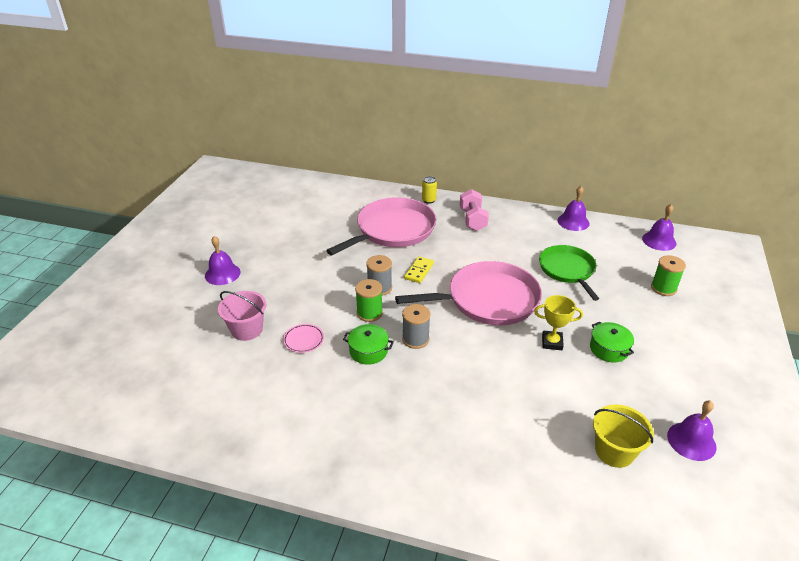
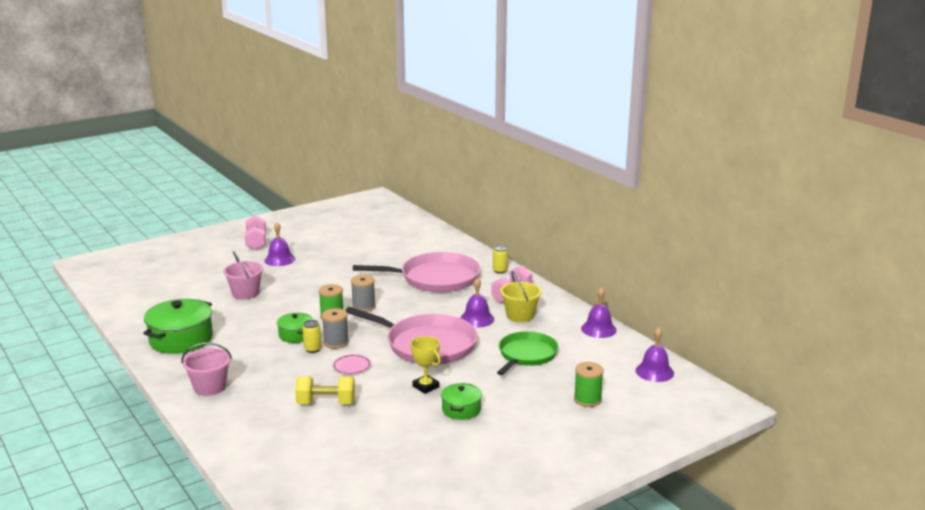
camera: 40 degrees right, 15 degrees down
(168, 265) = (256, 243): none -> pink dumbbell
(263, 423) = (181, 339): none -> green pot
(303, 340) = (268, 312): pink plate -> pink plate (352, 367)
(382, 463) = (210, 387): none -> pink bucket
(407, 358) = (312, 349): none -> yellow can
(419, 271) = (408, 309): yellow domino -> none
(509, 410) = (326, 403): none -> yellow dumbbell
(614, 451) = (353, 455): yellow bucket -> yellow bucket (520, 315)
(691, 441) = (417, 479): purple bell -> purple bell (477, 319)

